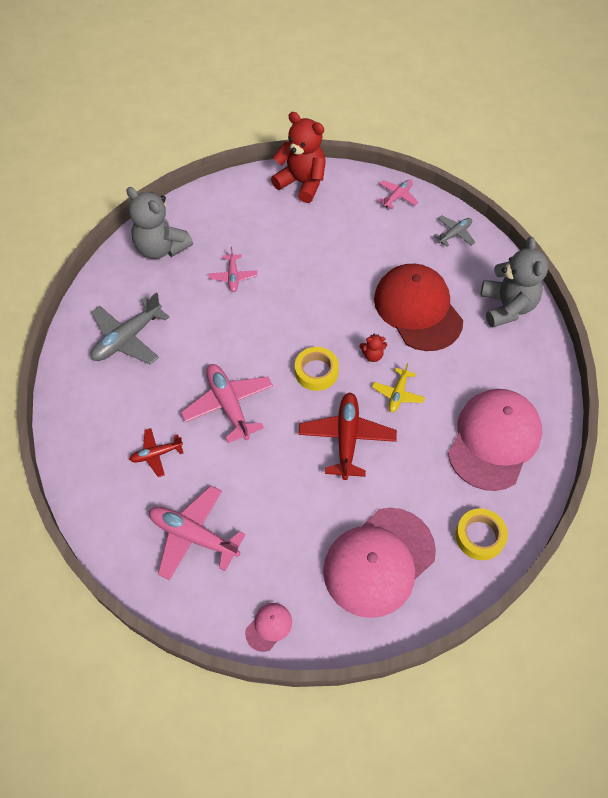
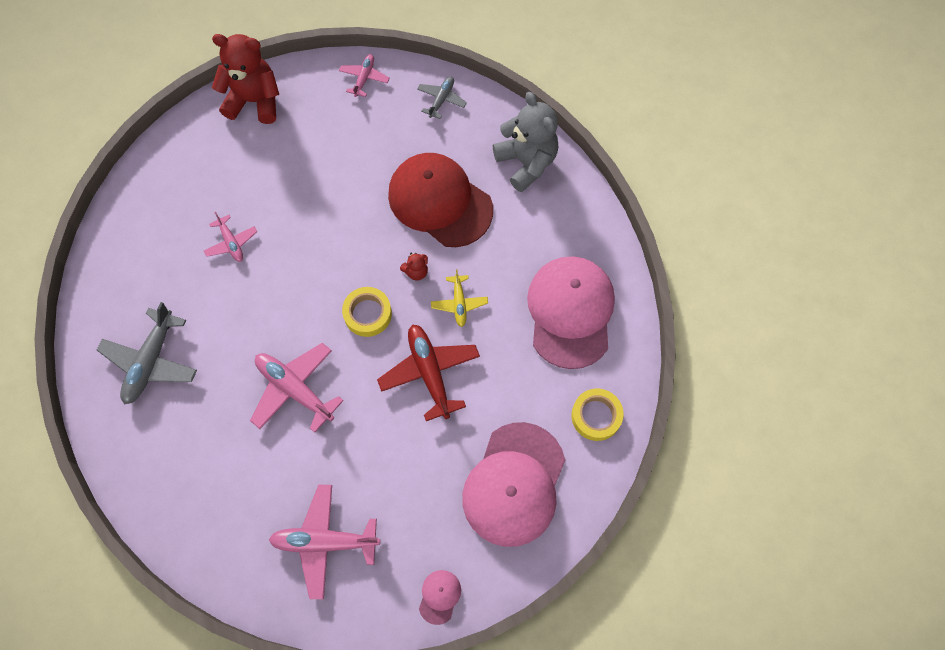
camera: 25 degrees left, 10 degrees up
(156, 454) = (245, 474): red plane -> none
(161, 248) = (135, 241): grey teddy bear -> none

